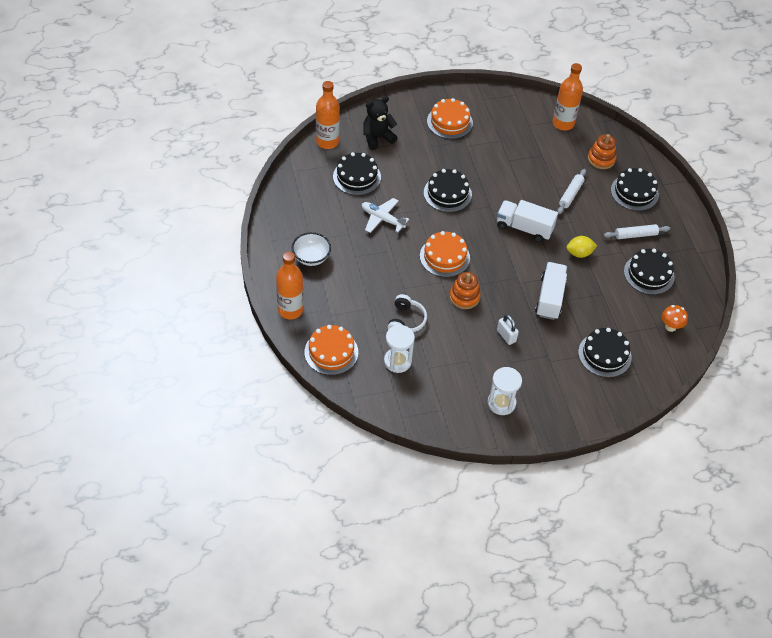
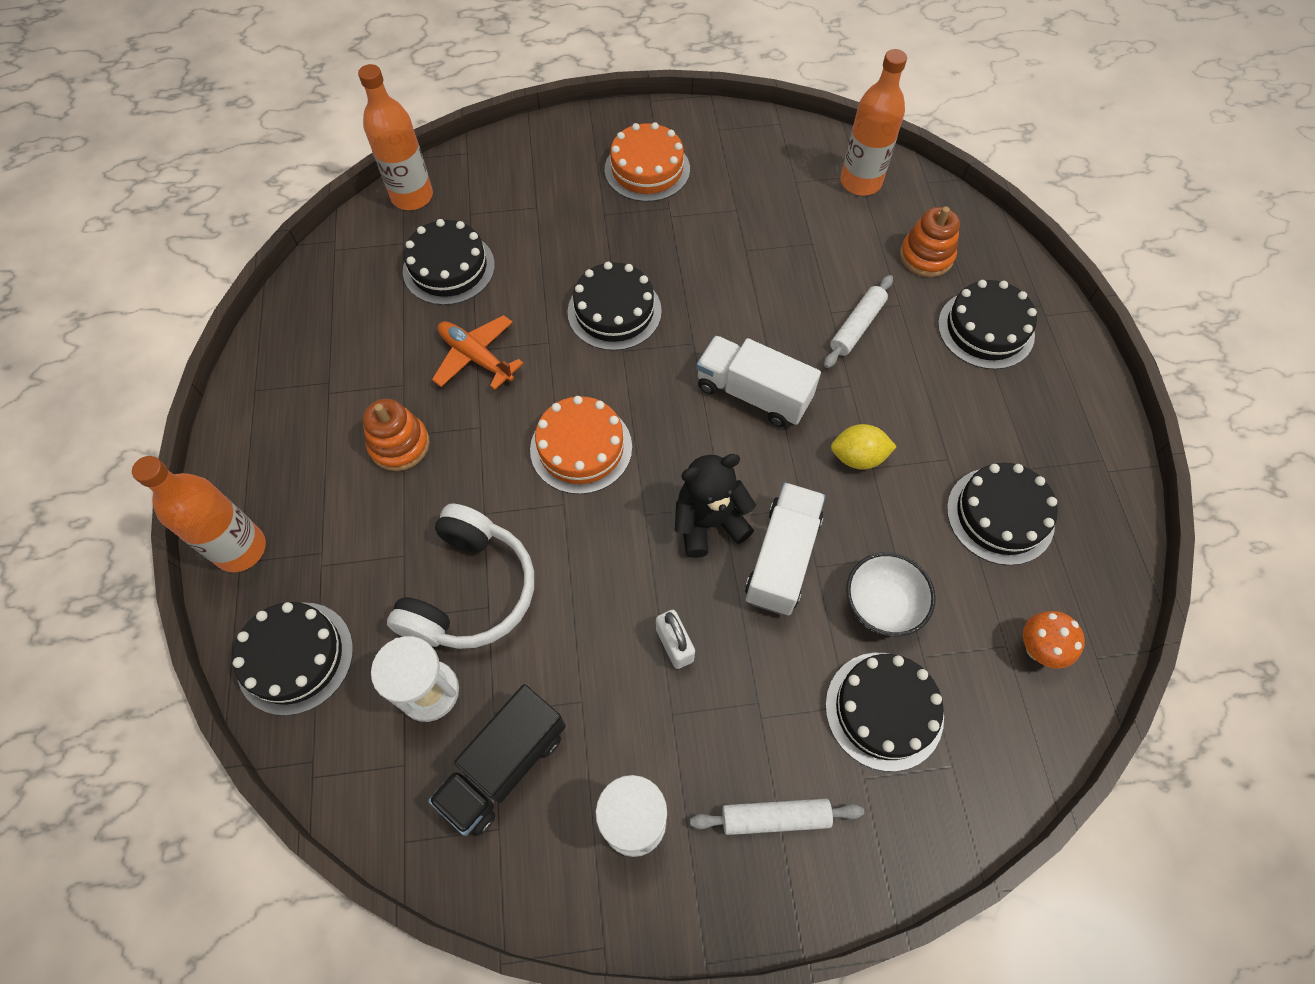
camera: 10 degrees right, 10 degrees up
(311, 257) = (316, 432): white bowl -> white bowl (882, 604)
(331, 352) = (295, 657): orange cake -> black cake
(377, 138) = (506, 193): black teddy bear -> black teddy bear (709, 523)
(382, 219) = (476, 357): white plane -> orange plane
(406, 320) = (470, 591): white headphones -> white headphones, size x1.59
(439, 387) = (504, 766): none -> black truck
(464, 297) = (603, 543): orange stacking toy -> orange stacking toy (399, 445)
(635, 235) = (980, 423): white rolling pin -> white rolling pin (775, 818)

